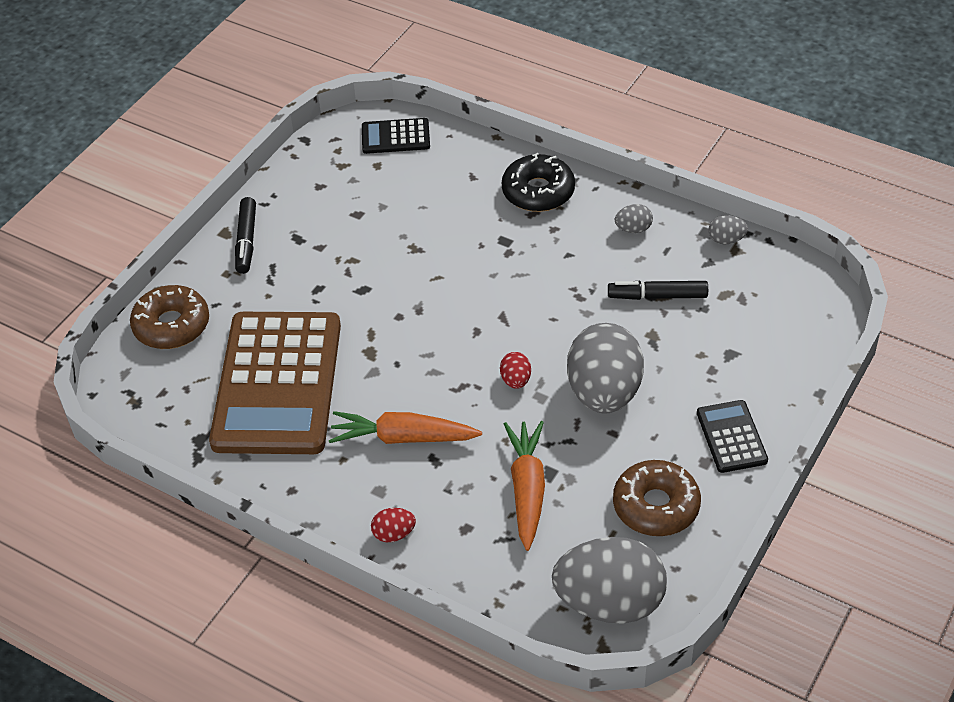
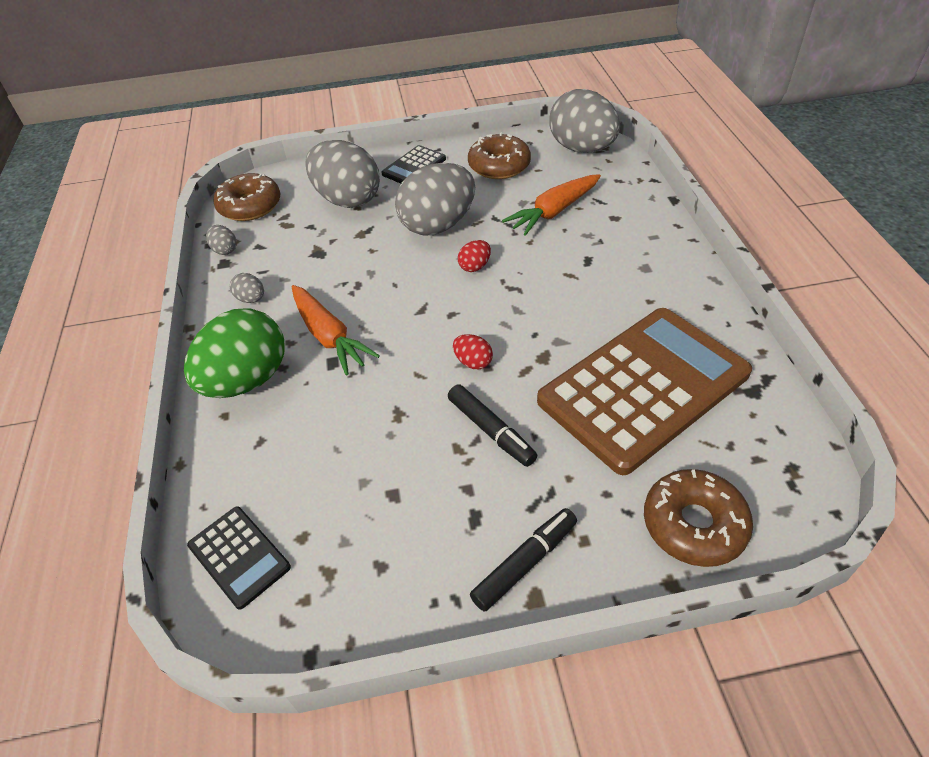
camera: 130 degrees left, 0 degrees up
(394, 534) = (663, 240): red egg -> red egg (473, 362)
(403, 438) = (592, 285): orange carrot -> orange carrot (329, 336)
(538, 192) = (247, 380): black donut -> green egg
(657, 296) = (318, 250): black marker -> black marker (491, 431)
(722, 354) = (347, 199): none -> grey egg
(787, 283) = (250, 206): none -> brown donut

